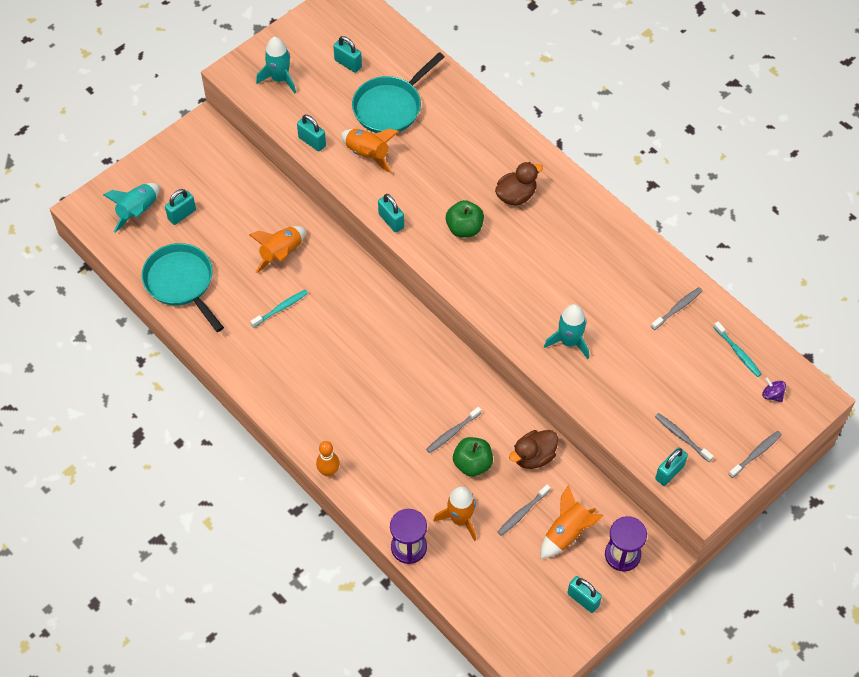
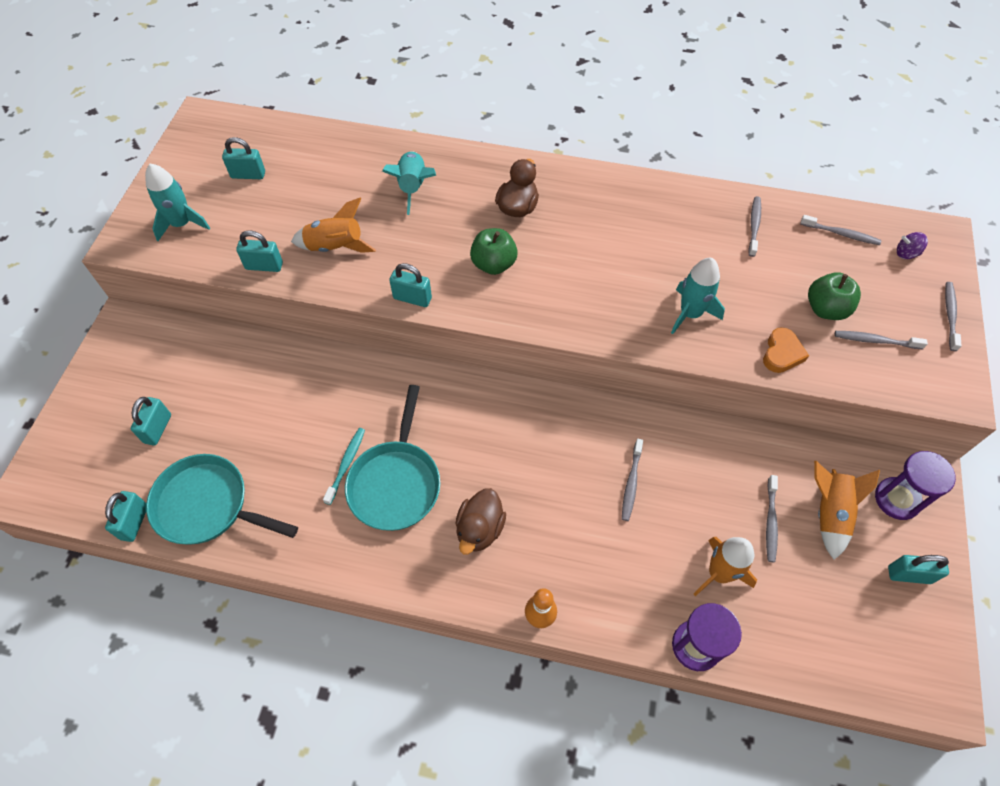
camera: 35 degrees left, 0 degrees up
(138, 211) = (100, 455): turquoise rocket -> turquoise rocket (413, 187)
(281, 254) = (304, 405): orange rocket -> none
(390, 106) = (324, 192): turquoise pan -> turquoise pan (396, 482)
(472, 464) = (678, 503): green apple -> green apple (825, 309)
(533, 456) = (728, 455): brown duck -> brown duck (480, 529)
(606, 405) = (782, 353): none -> orange heart
(669, 472) = (900, 383): turquoise padlock -> turquoise padlock (134, 522)
(738, 352) = (841, 234): turquoise toothbrush -> grey toothbrush

